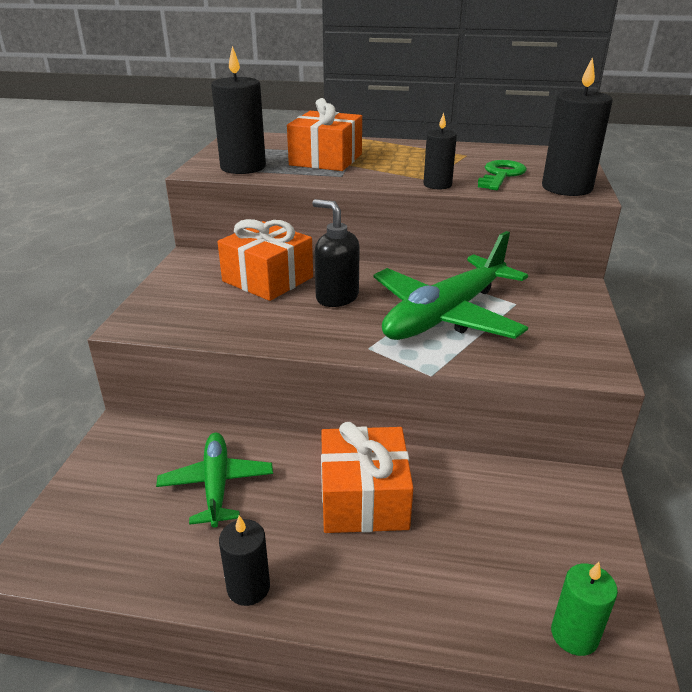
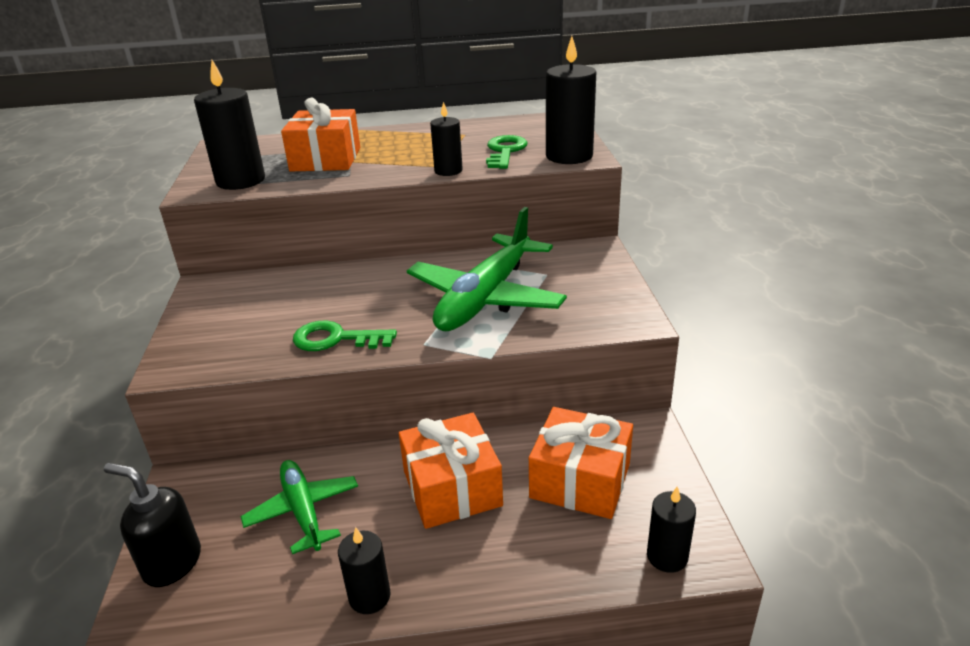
camera: 15 degrees left, 0 degrees up
(268, 279) = (296, 294): orange gift -> orange gift (580, 480)
(287, 327) = (336, 339): none -> green key
(336, 297) = (374, 300): black soap dispenser -> black soap dispenser (172, 563)
(574, 635) = (667, 556): green candle -> black candle

